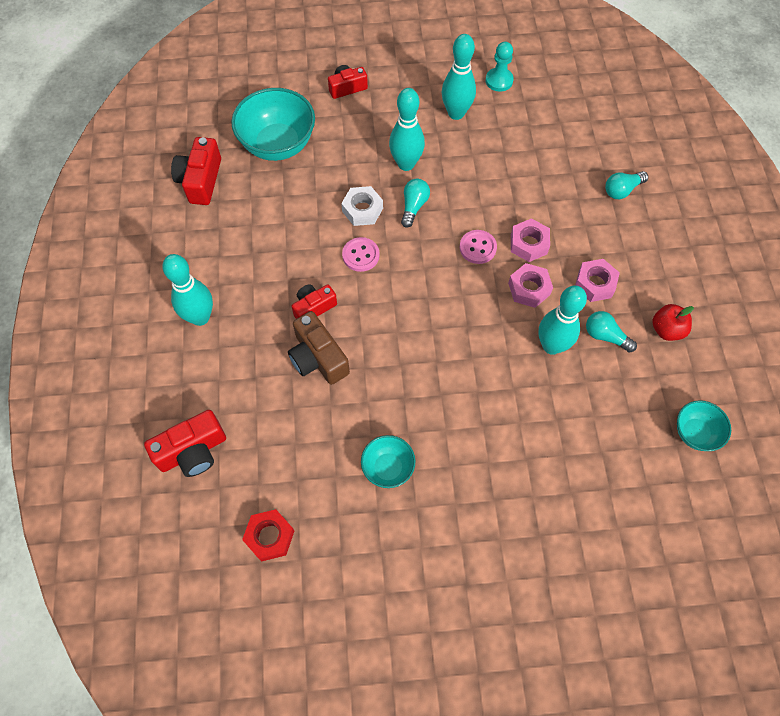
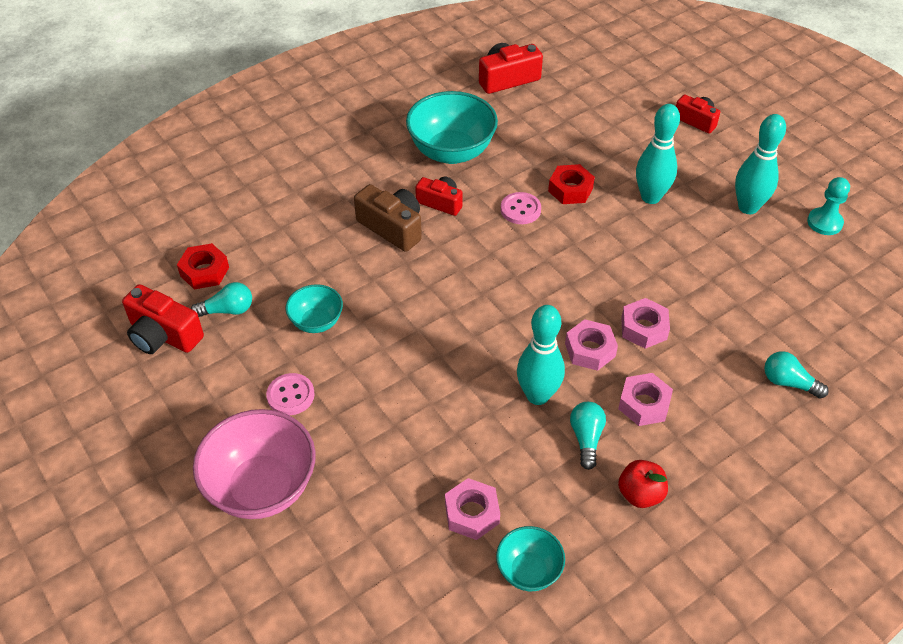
camera: 60 degrees right, 15 degrees down
(193, 451) = (252, 191): red camera -> red camera (163, 335)
(200, 317) = (376, 139): turquoise bowling pin -> none
(278, 145) = (588, 106): turquoise bowl -> turquoise bowl (451, 152)
(318, 358) = (392, 227): brown camera -> brown camera turned 105 degrees clockwise
(362, 210) = (570, 189): white nut -> red nut
(414, 206) = (607, 223): turquoise light bulb -> turquoise light bulb (227, 310)
(477, 248) = (603, 289): pink button -> pink button (290, 395)
(536, 587) = (262, 487): none -> pink bowl
(632, 445) = (472, 513): none -> pink nut

